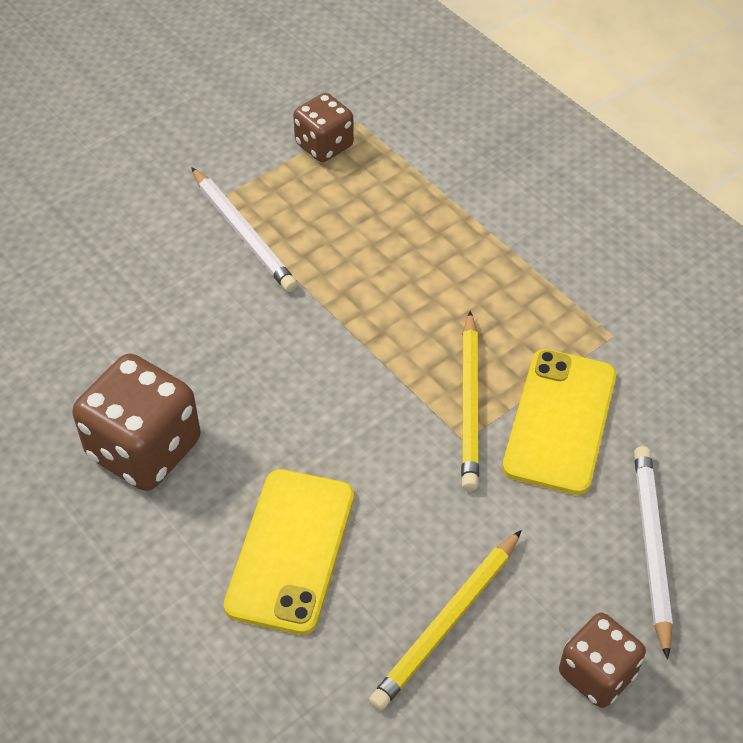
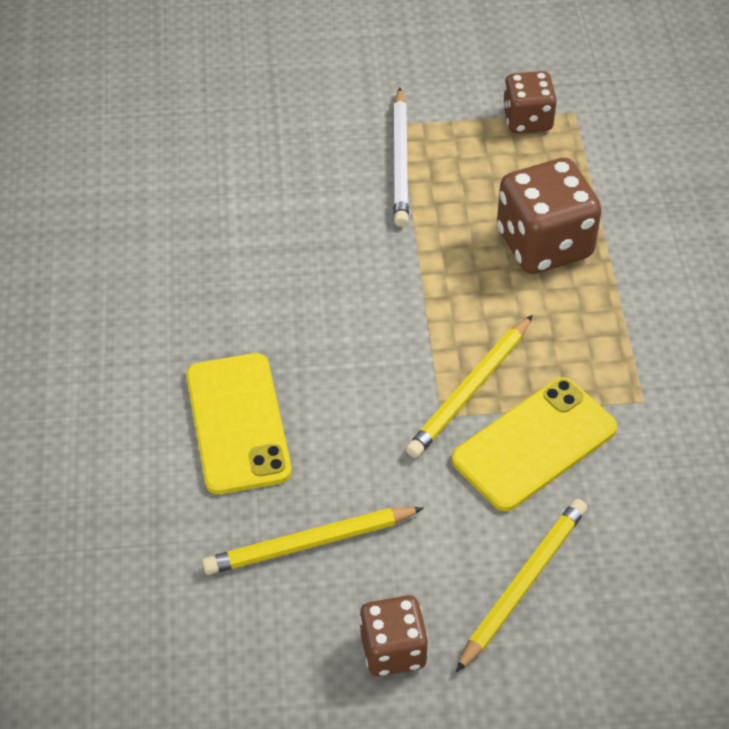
camera: 35 degrees right, 0 degrees up
(144, 449) = (192, 290): brown dice -> brown dice (544, 244)
(291, 550) = (238, 423): yellow phone -> yellow phone turned 60 degrees counterclockwise
(651, 547) = (523, 584): white pencil -> yellow pencil

